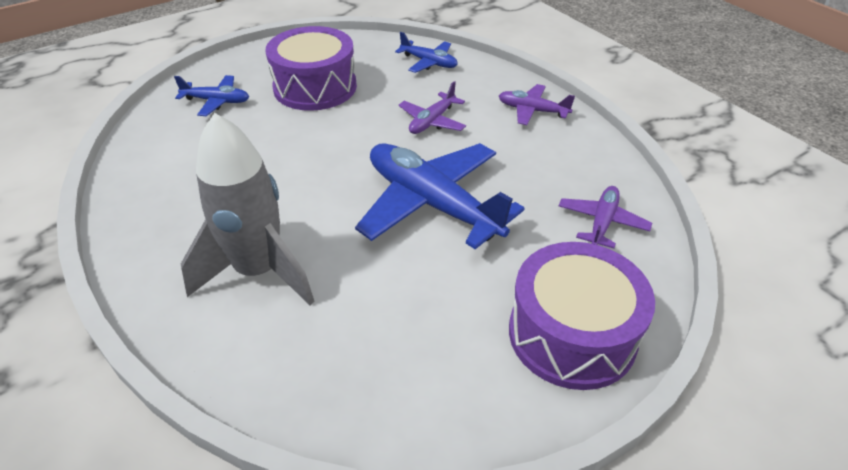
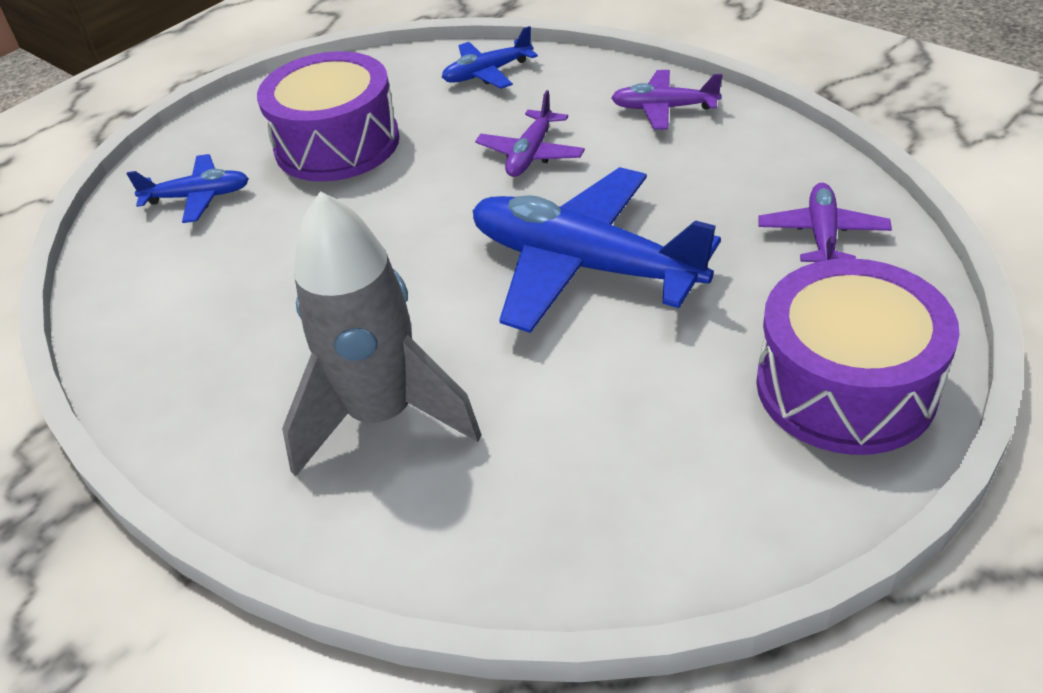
camera: 10 degrees left, 0 degrees up
(429, 62) = (487, 73): blue plane -> blue plane turned 135 degrees clockwise

